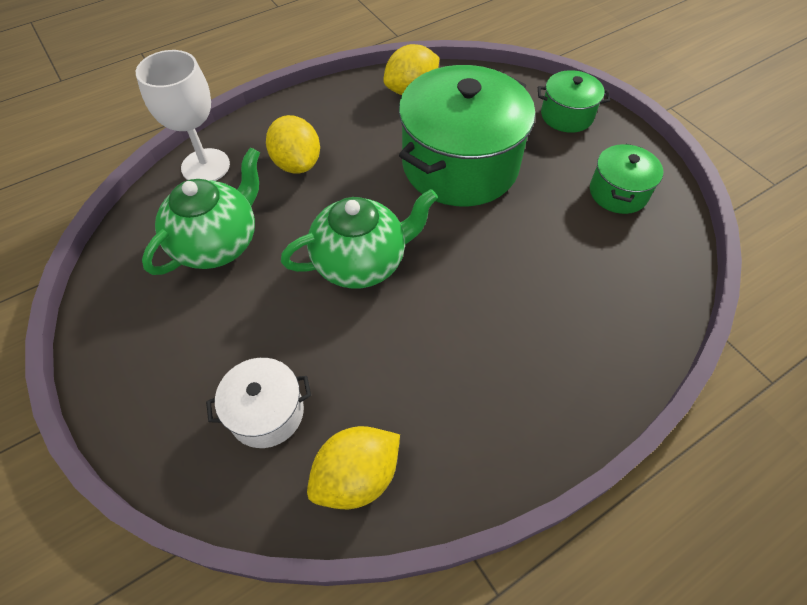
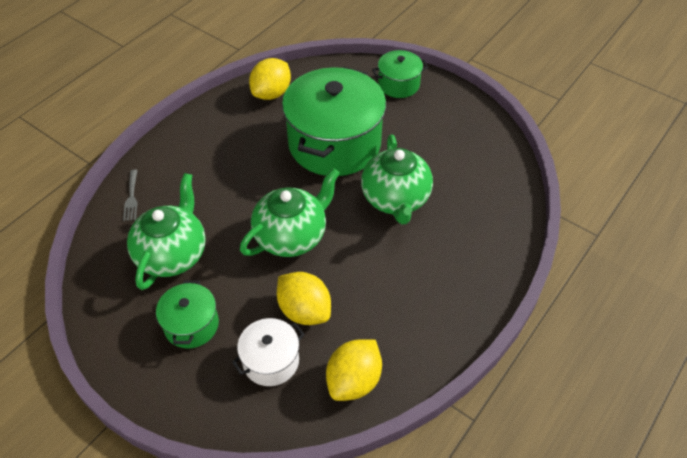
camera: 20 degrees left, 5 degrees down
(205, 166) = (131, 198): white goblet -> grey fork
(297, 163) = (206, 176): yellow lemon -> yellow lemon (304, 310)
(507, 253) = (395, 199): none -> green teapot
(618, 192) = (456, 134): green pot -> green pot (191, 325)

